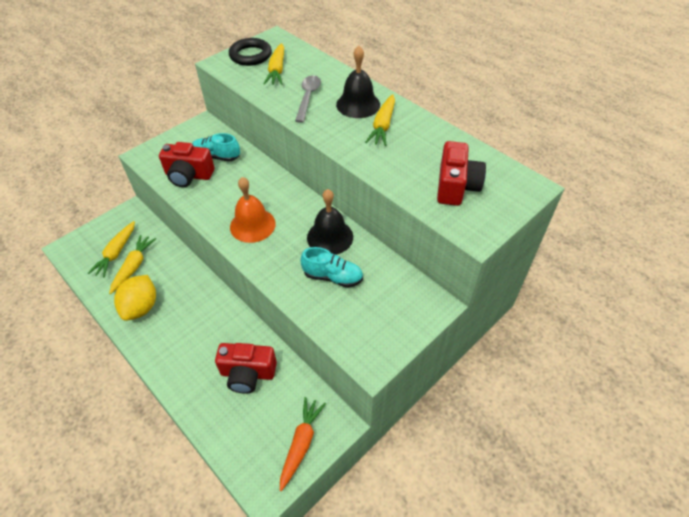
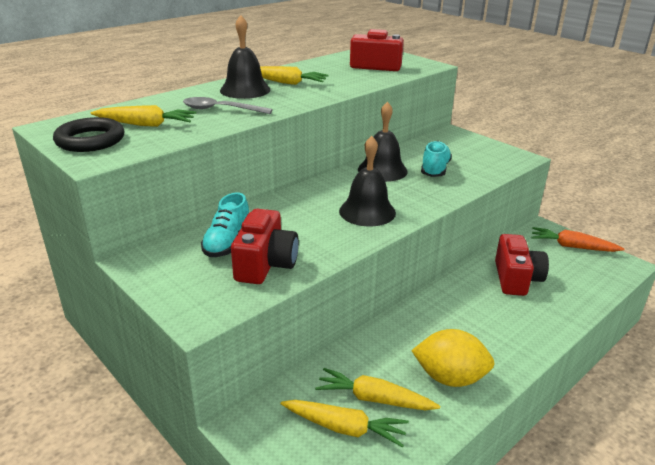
camera: 90 degrees left, 20 degrees down
(252, 225) = (367, 211): orange bell -> black bell

